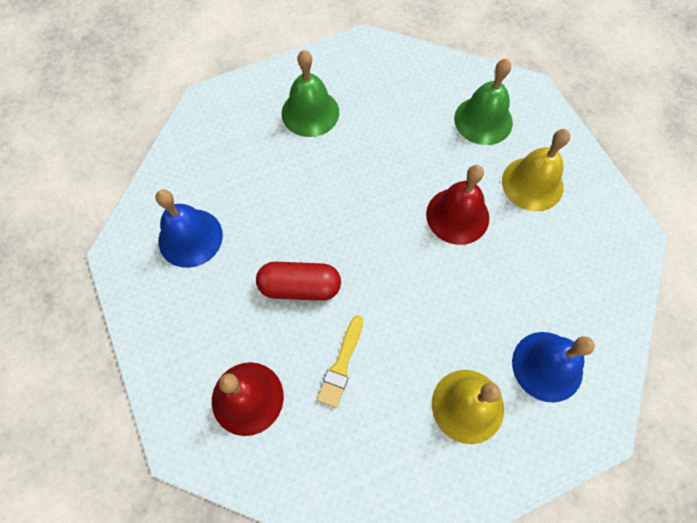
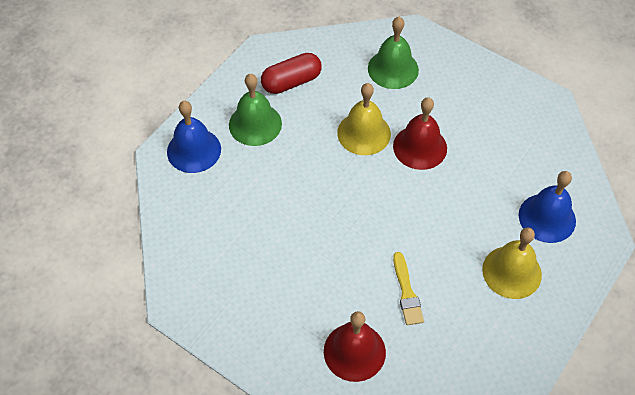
camera: 30 degrees left, 10 degrees down
(190, 237) = (226, 264): blue bell -> blue bell (194, 150)
(300, 287) = (338, 255): red capsule -> red capsule (291, 82)
(532, 183) = (458, 98): yellow bell -> yellow bell (364, 133)

